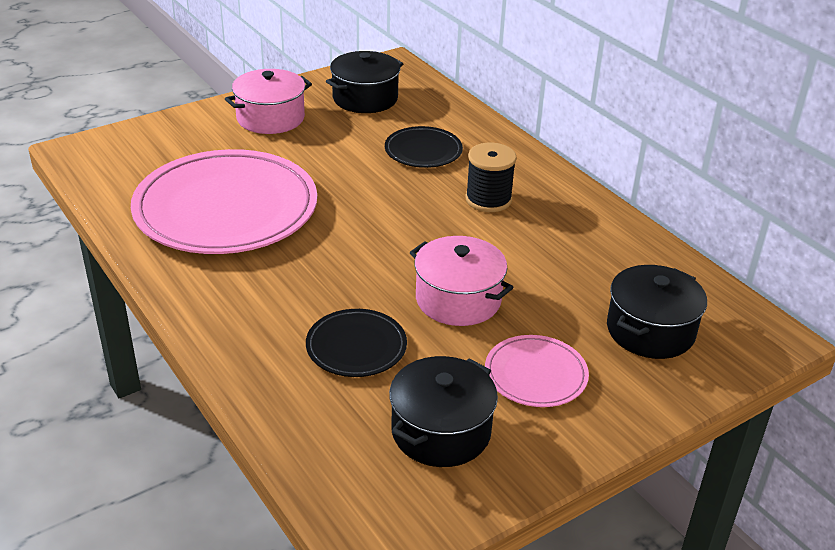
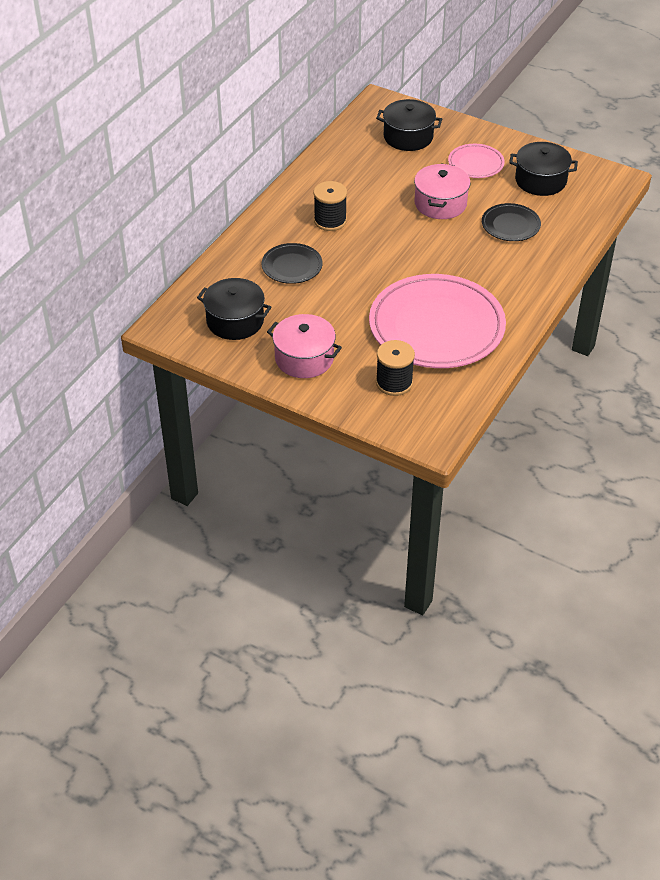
camera: 115 degrees left, 10 degrees up
(176, 154) = (394, 383): none -> black spool

